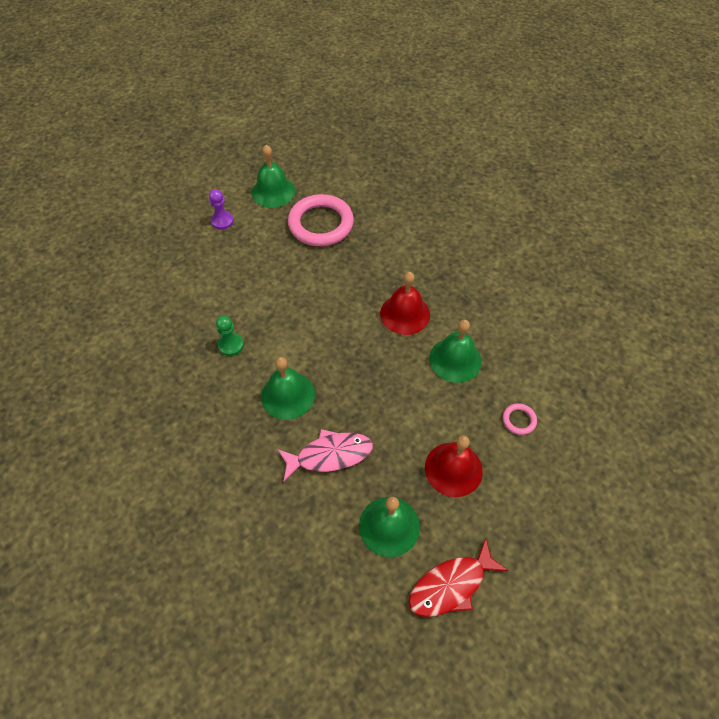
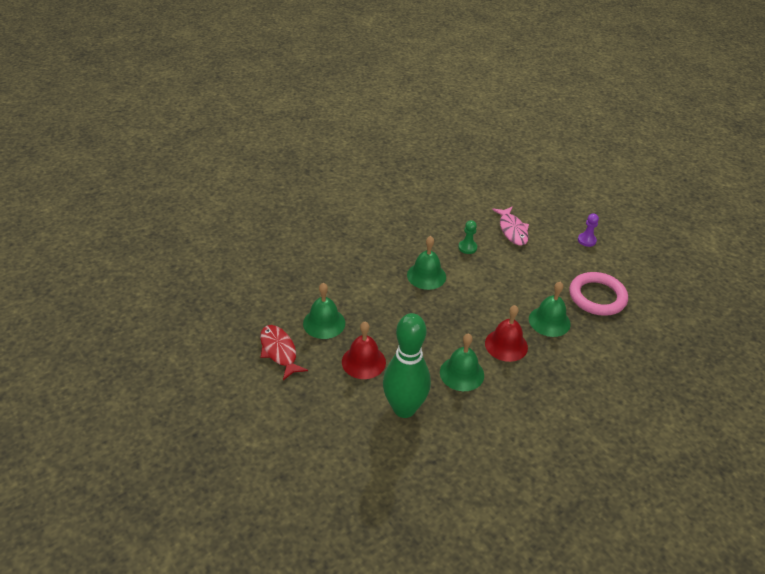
camera: 90 degrees right, 15 degrees down
(273, 191) = (628, 268): green bell -> green bell (549, 321)
(330, 455) = (378, 296): pink fish -> pink fish (512, 230)
(519, 420) = (404, 408): pink ring -> green bowling pin

